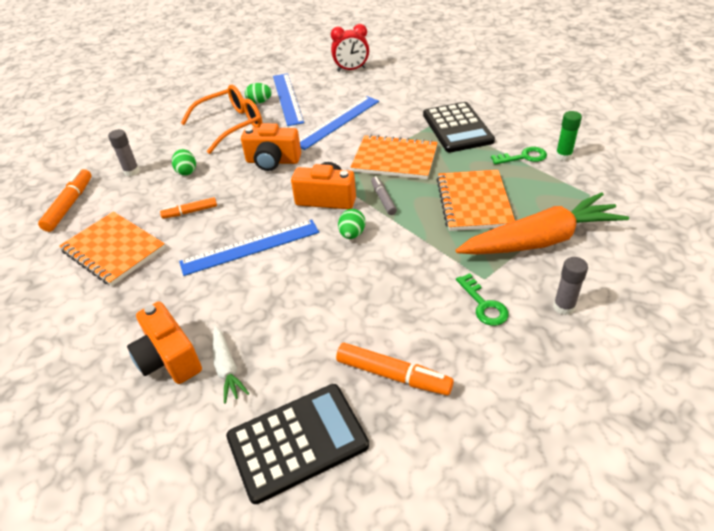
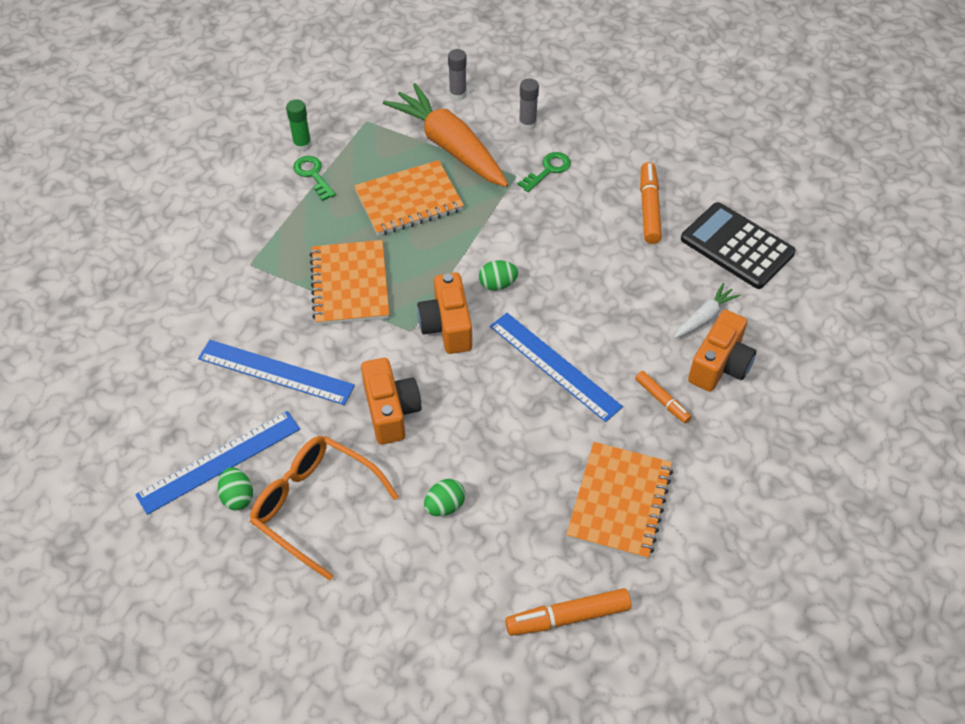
camera: 115 degrees left, 10 degrees up
(132, 171) = (469, 581): grey glue stick -> grey glue stick (458, 94)
(190, 212) = (523, 456): orange marker -> orange marker (662, 400)
(351, 69) = (110, 406): red clock -> none
(383, 199) = (430, 275): grey marker -> none
(457, 128) = (264, 242): black calculator -> none

